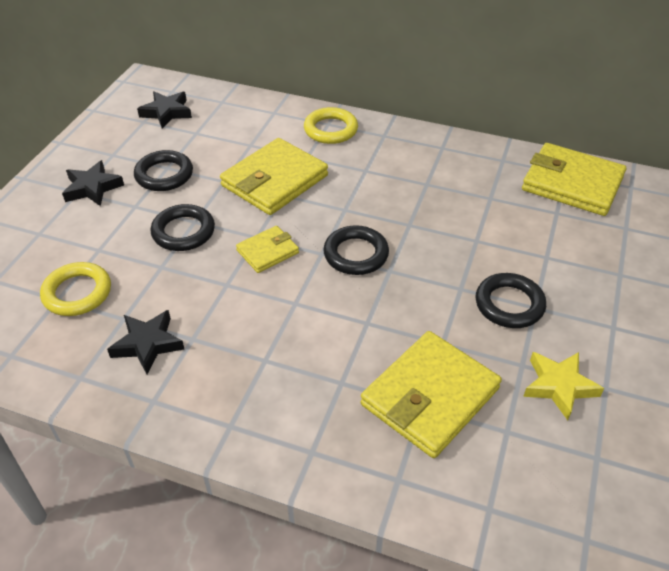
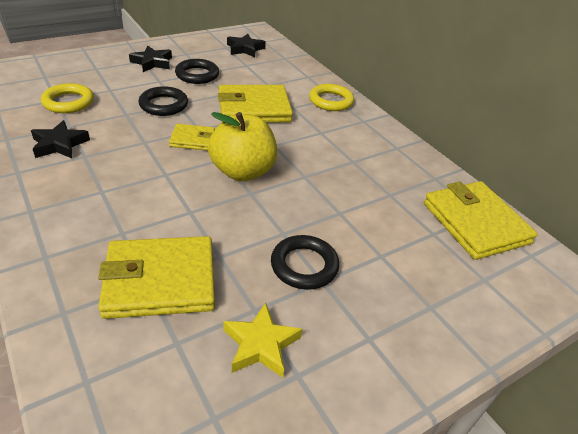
camera: 35 degrees right, 5 degrees down
(356, 254) = (243, 171): black ring -> yellow apple

